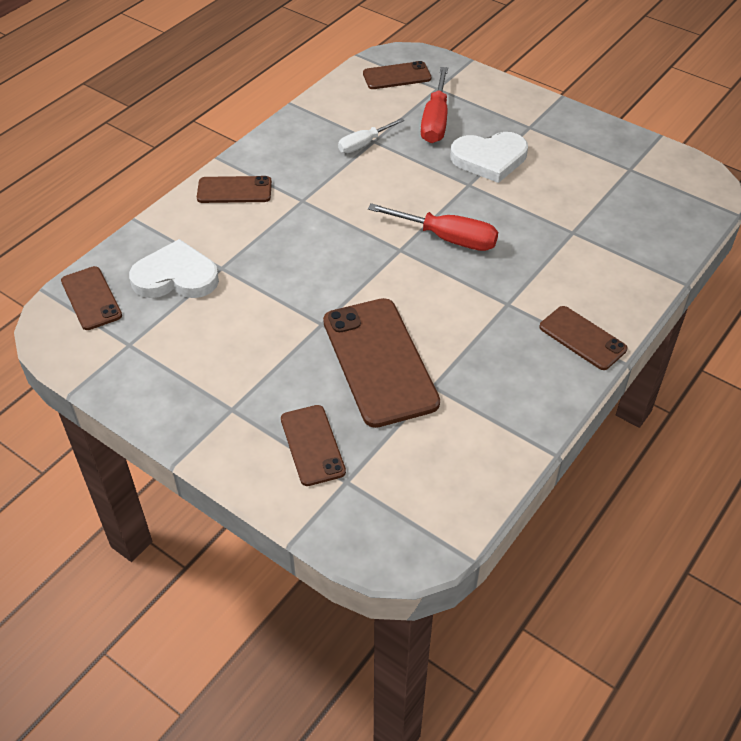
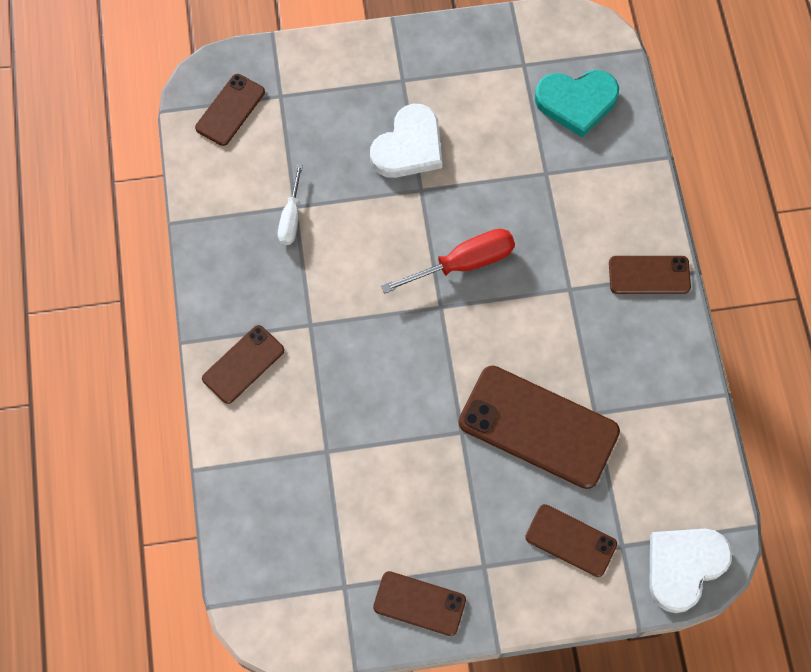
camera: 45 degrees left, 20 degrees up
(91, 298) = (263, 576): brown phone -> brown phone (419, 603)
(176, 277) = (303, 493): white heart -> white heart (684, 566)
(435, 121) = (321, 138): red screwdriver -> none
(646, 210) = (576, 102): none -> turquoise heart

